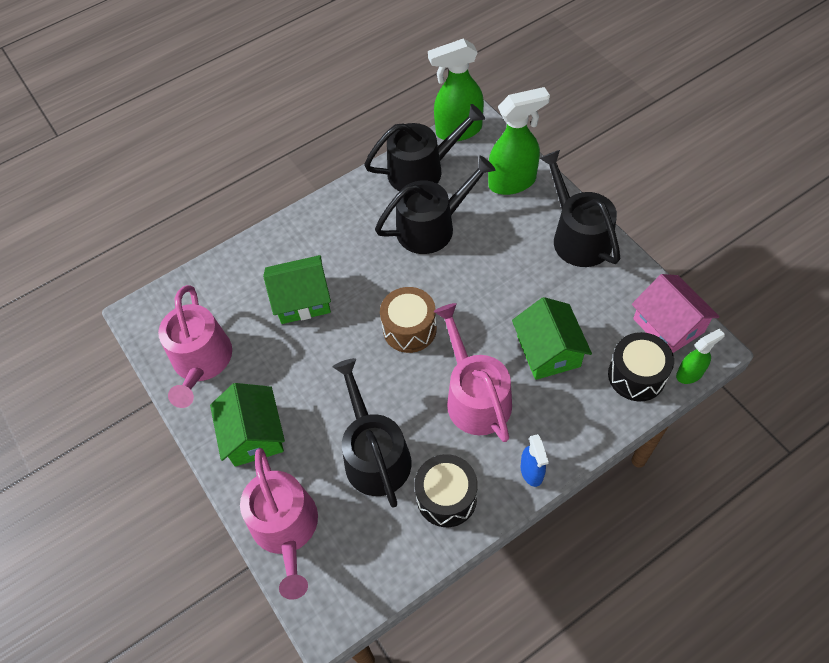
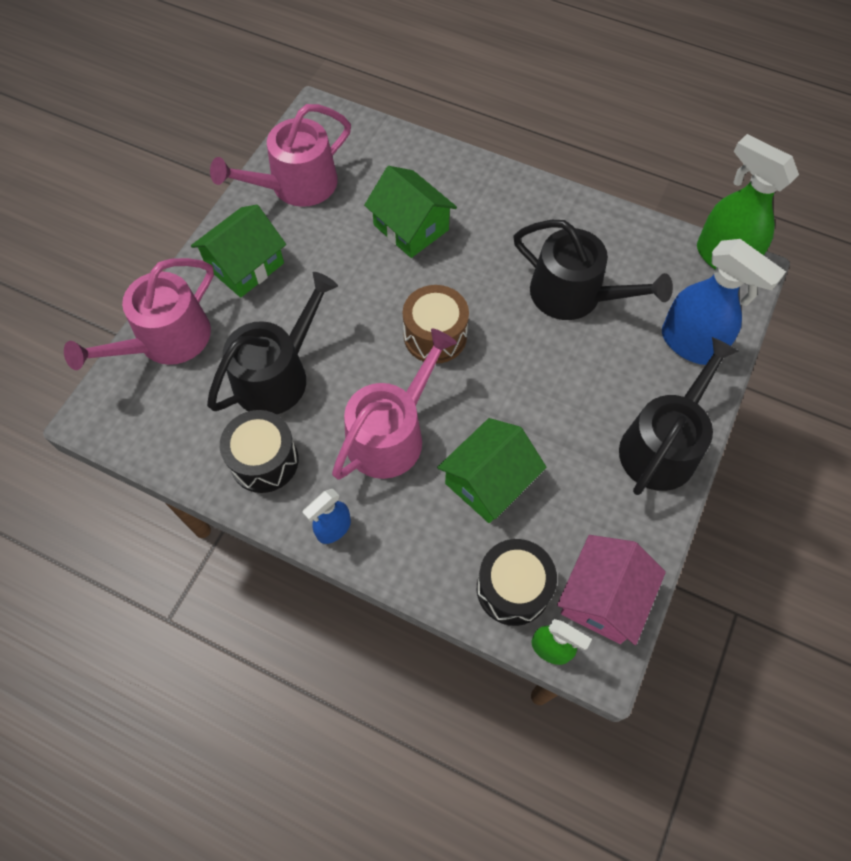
camera: 55 degrees right, 5 degrees up
(421, 170) = (642, 250): black watering can -> none
(512, 182) = (691, 344): green spray bottle -> blue spray bottle

